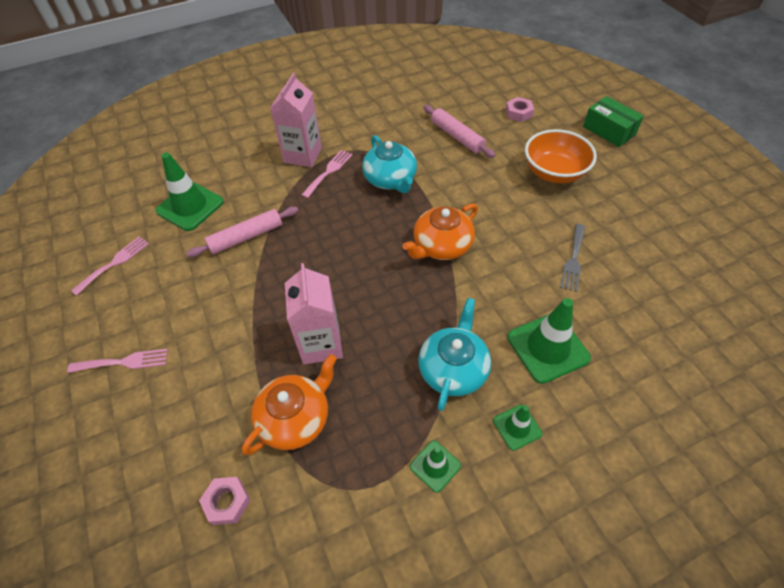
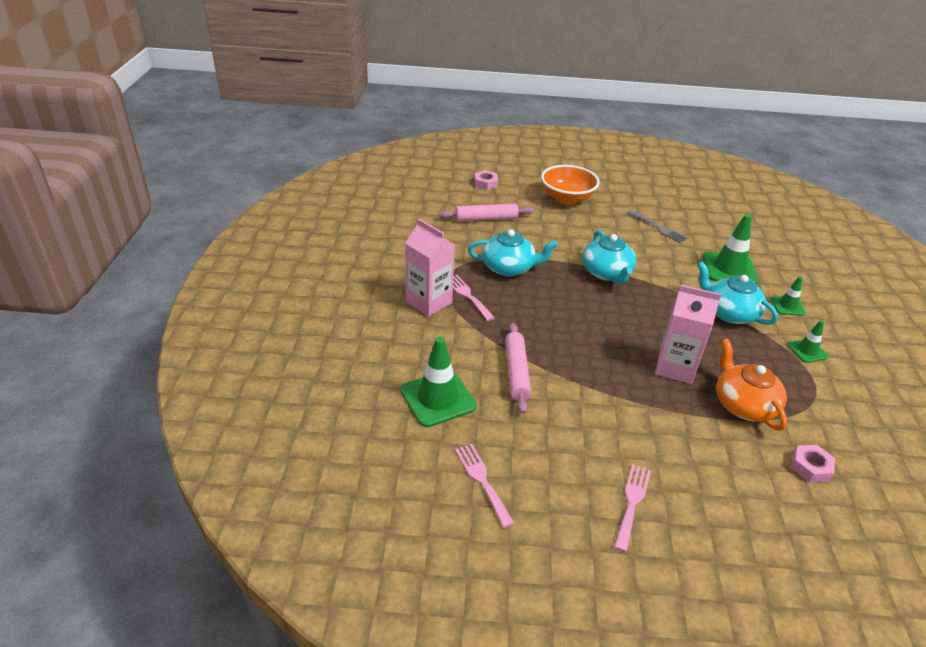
camera: 65 degrees left, 15 degrees down
(441, 246) = (606, 273): orange teapot -> turquoise teapot
(609, 130) = (542, 162): green box -> none

